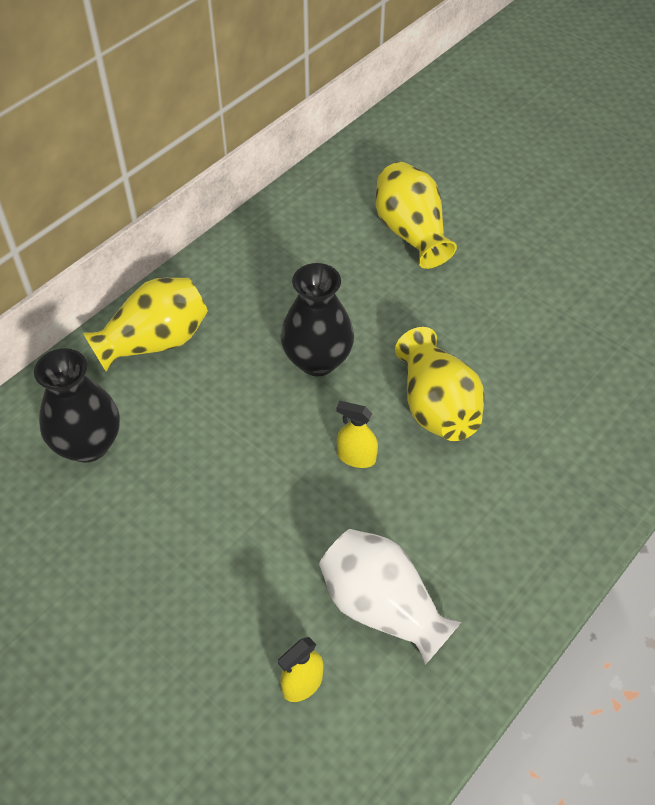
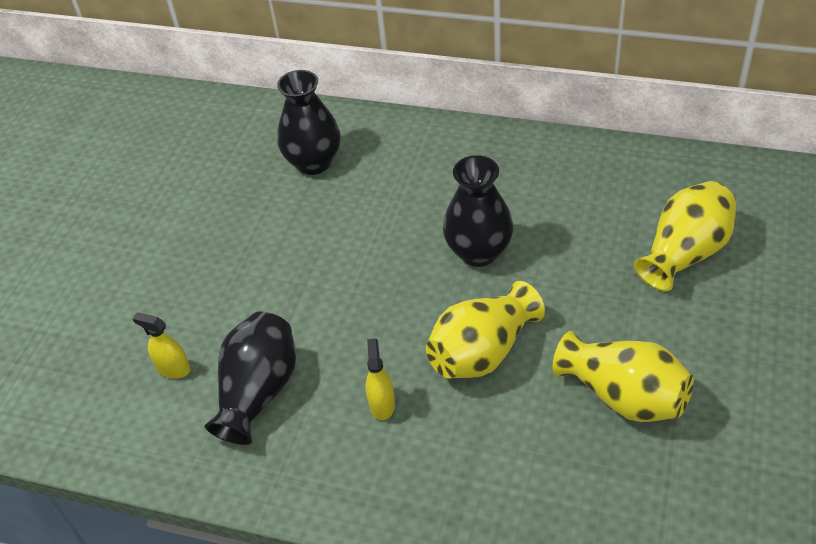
camera: 70 degrees right, 5 degrees down
(155, 342) = (430, 151): yellow vase -> yellow vase (623, 396)
(356, 457) = (393, 318): yellow spray bottle -> yellow spray bottle (382, 404)
(382, 607) = (258, 392): white vase -> black vase

